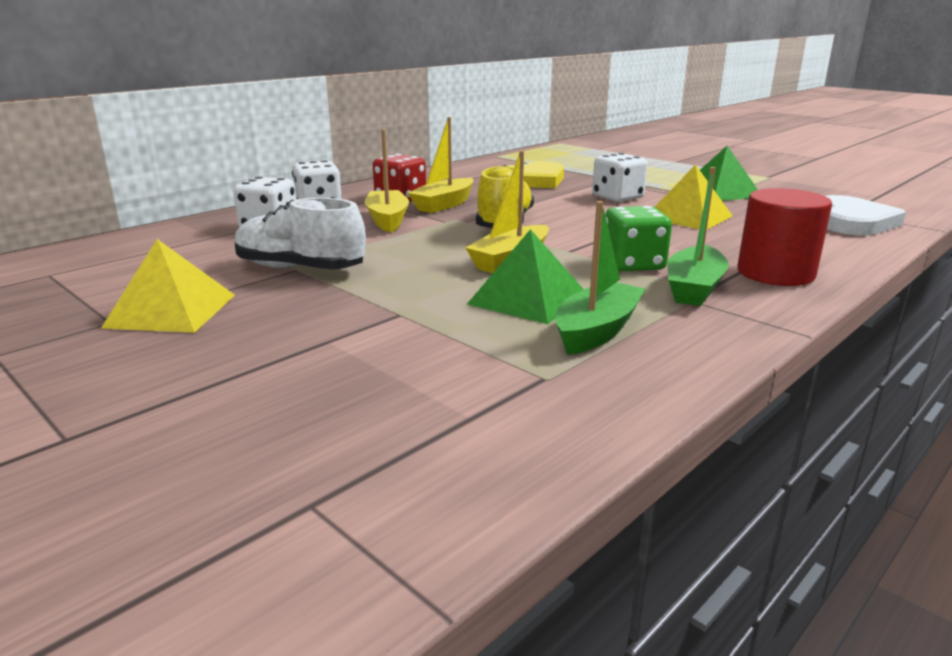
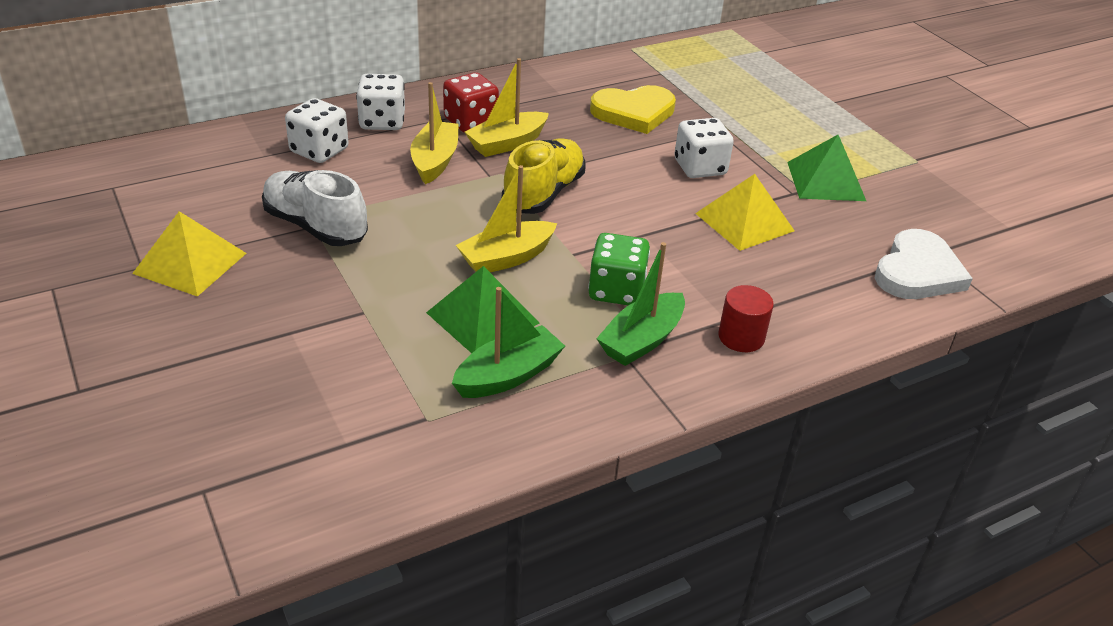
camera: 15 degrees right, 15 degrees up
(775, 273) = (741, 337): red cylinder -> red cylinder, size x0.64

